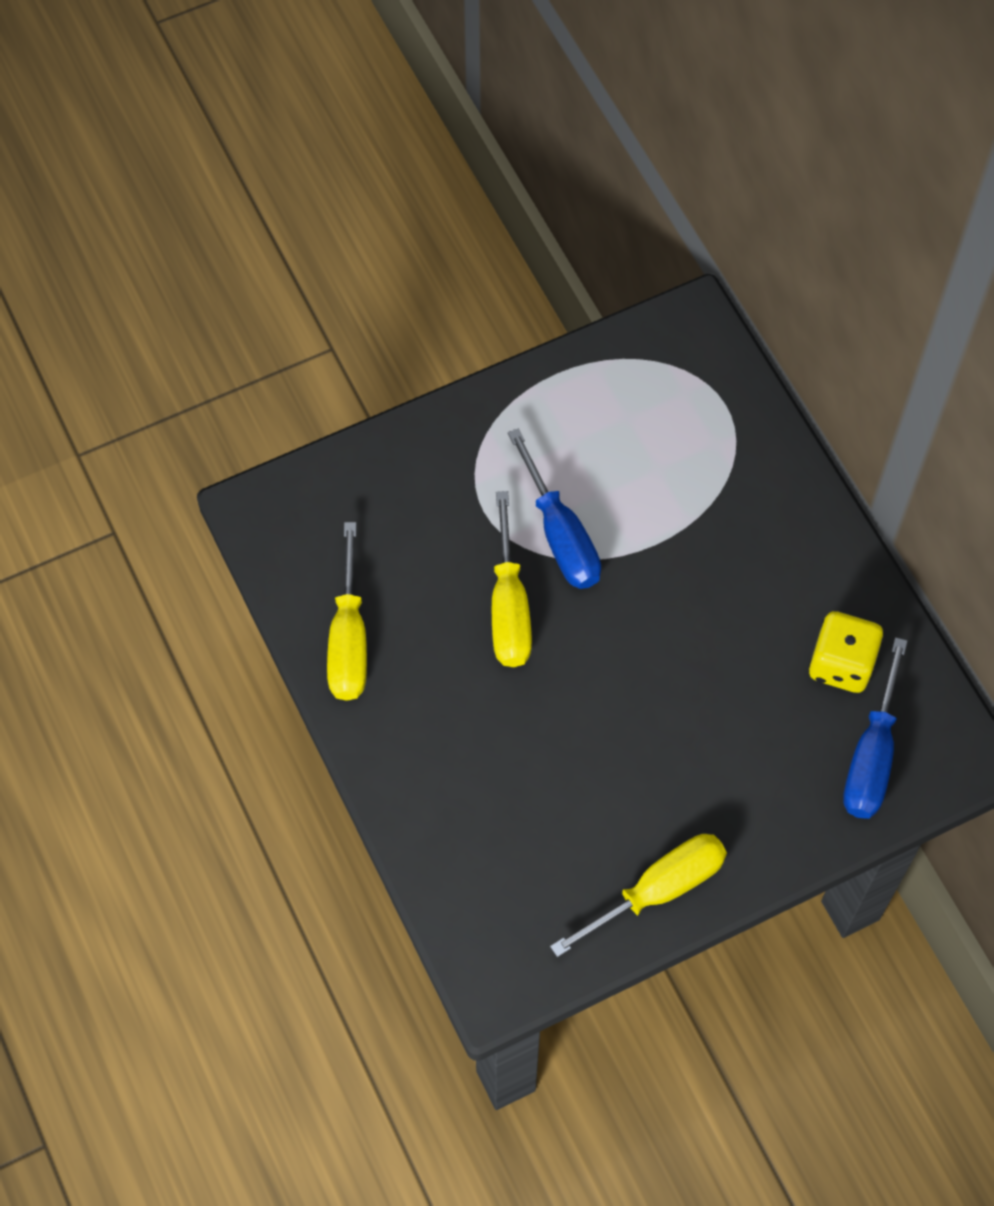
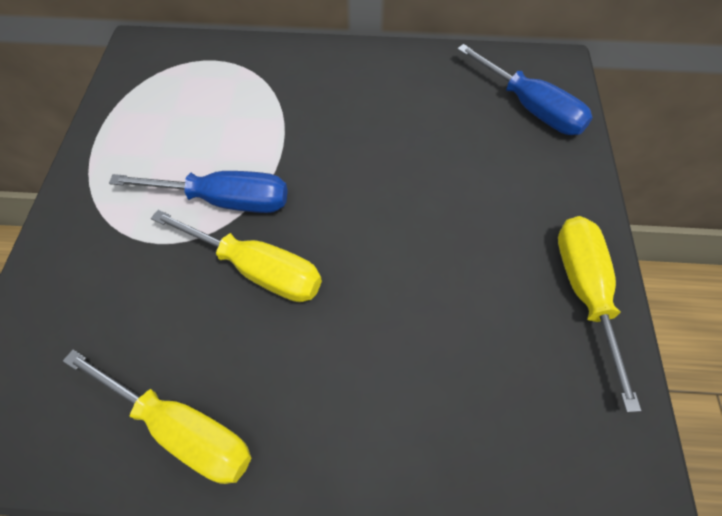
camera: 60 degrees left, 5 degrees down
(841, 664) = (451, 92): yellow dice -> none

